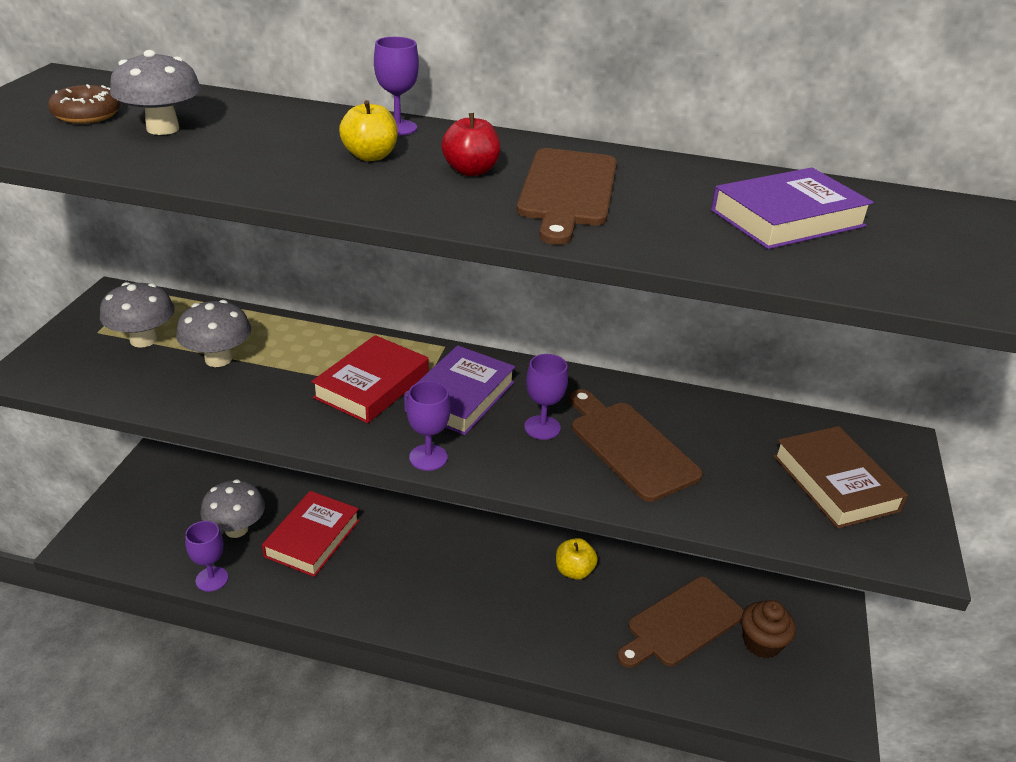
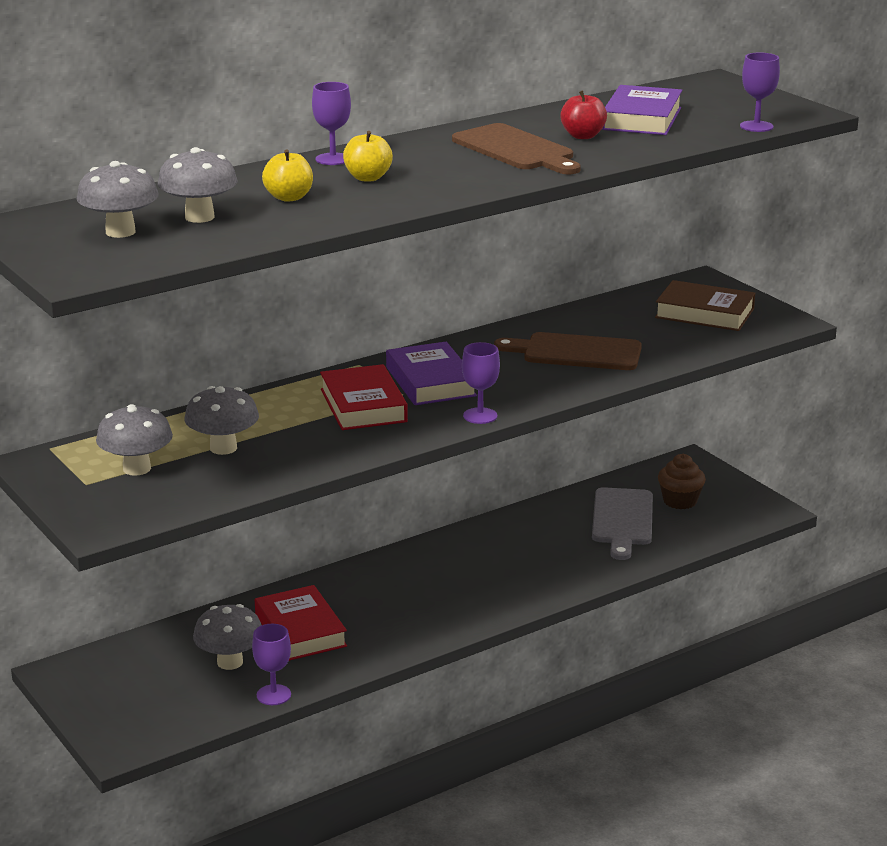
camera: 45 degrees left, 10 degrees down
(87, 114) = (120, 232): brown donut -> grey mushroom
(471, 171) = (442, 161): red apple -> red apple (583, 136)
(542, 427) = (511, 370): purple goblet -> purple goblet (756, 126)
(574, 571) = (514, 536): yellow apple -> yellow apple (289, 197)
(681, 623) = (622, 520): brown cutting board -> grey cutting board

